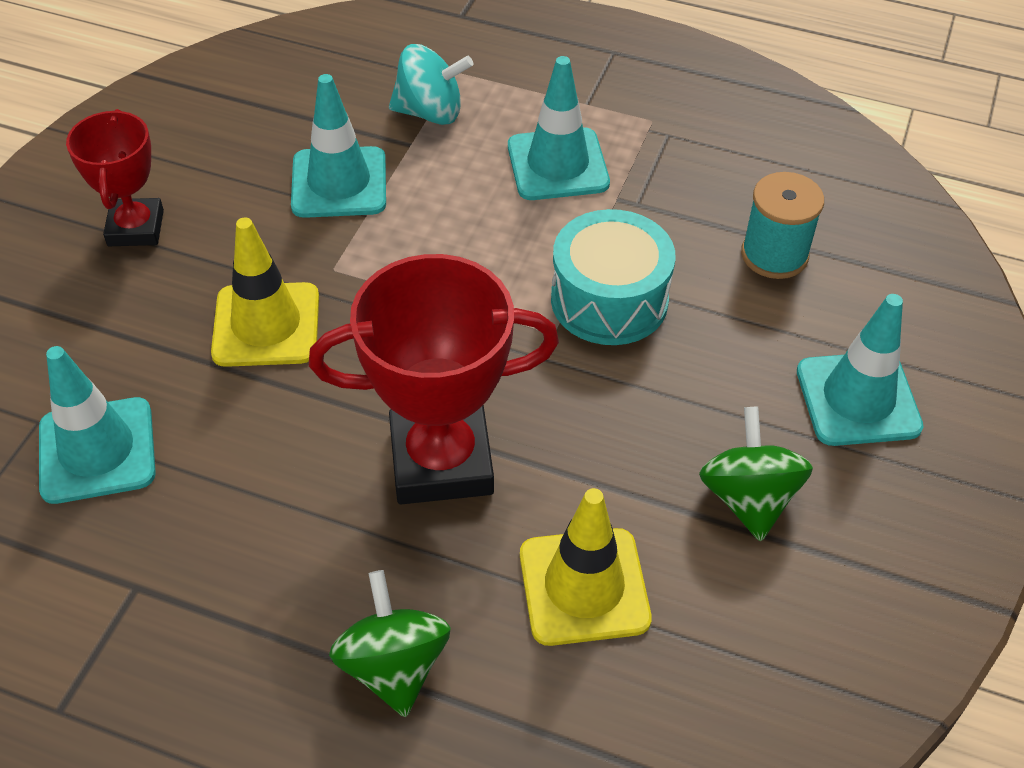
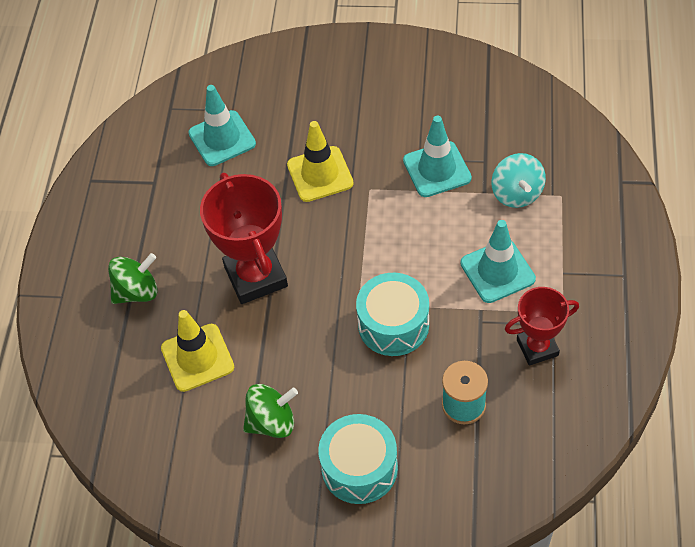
camera: 80 degrees right, 5 degrees up
(136, 228) = (367, 95): red trophy -> red trophy (537, 347)
(858, 399) = (359, 468): turquoise traffic cone -> turquoise drum

